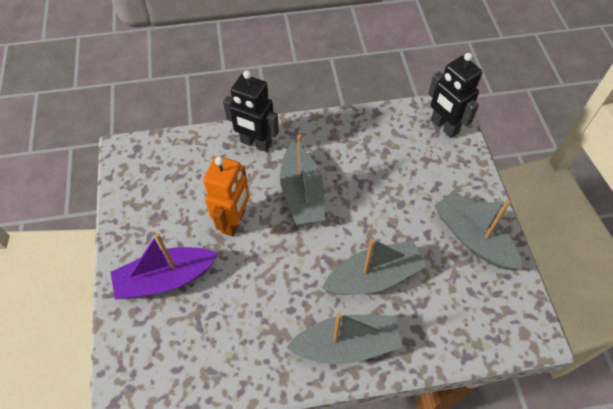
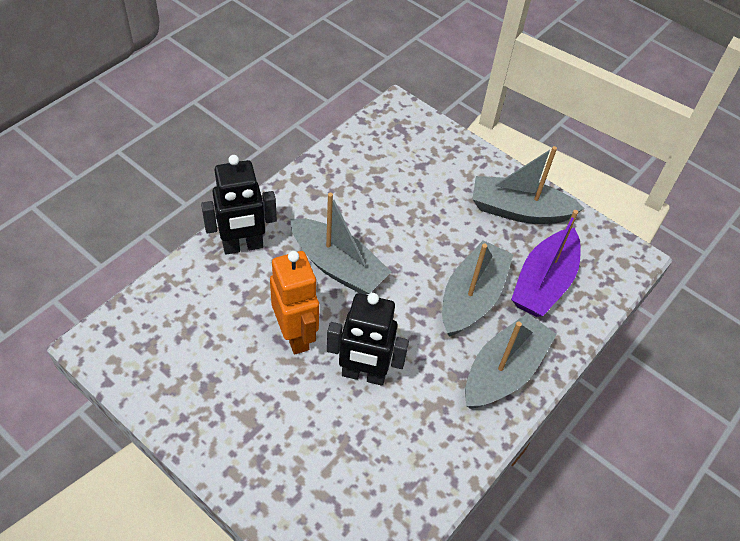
camera: 45 degrees left, 5 degrees down
(166, 279) = (280, 437): purple boat -> purple boat (543, 283)
(444, 127) = (408, 127): black robot -> black robot (363, 374)

